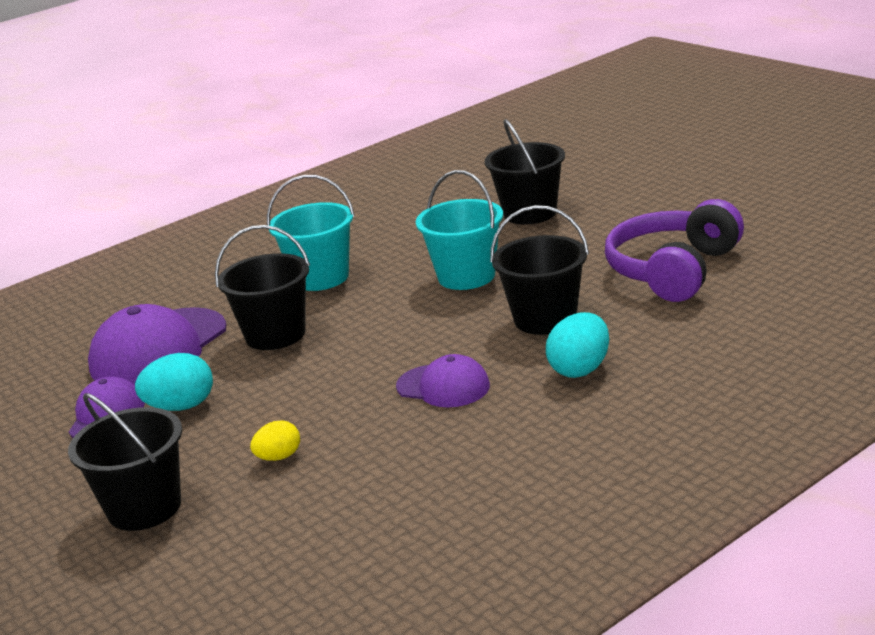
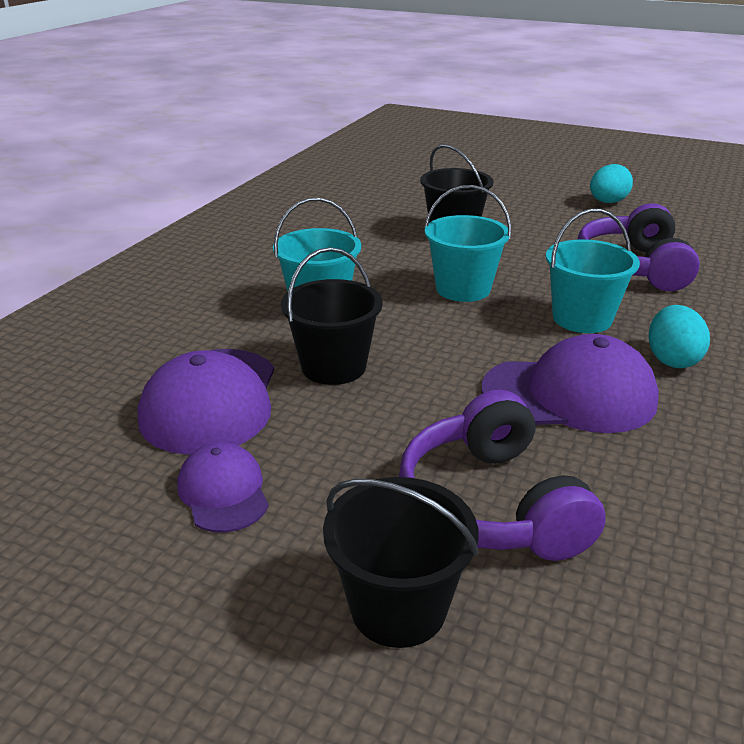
camera: 30 degrees left, 5 degrees up
(181, 407) = (309, 464): turquoise egg -> turquoise egg (607, 202)
(279, 457) = (491, 504): yellow egg -> purple headphones
(443, 386) = (569, 394): purple cap -> purple cap, size x1.75
(545, 319) = (582, 318): black bucket -> turquoise bucket

